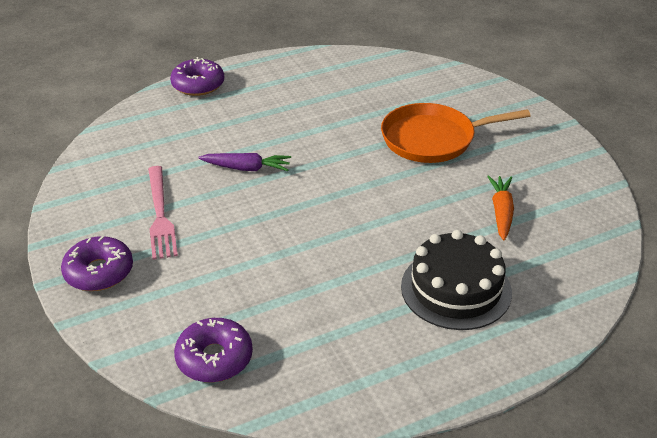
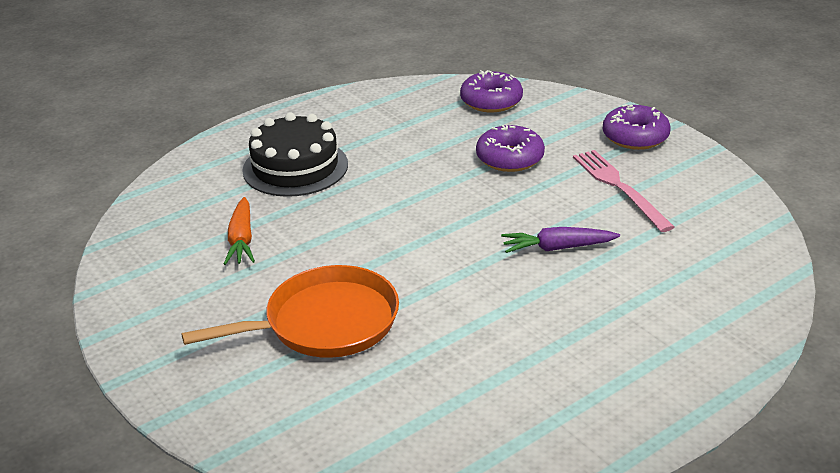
camera: 170 degrees right, 5 degrees down
(198, 85) = (719, 367): purple donut -> purple donut (510, 158)

